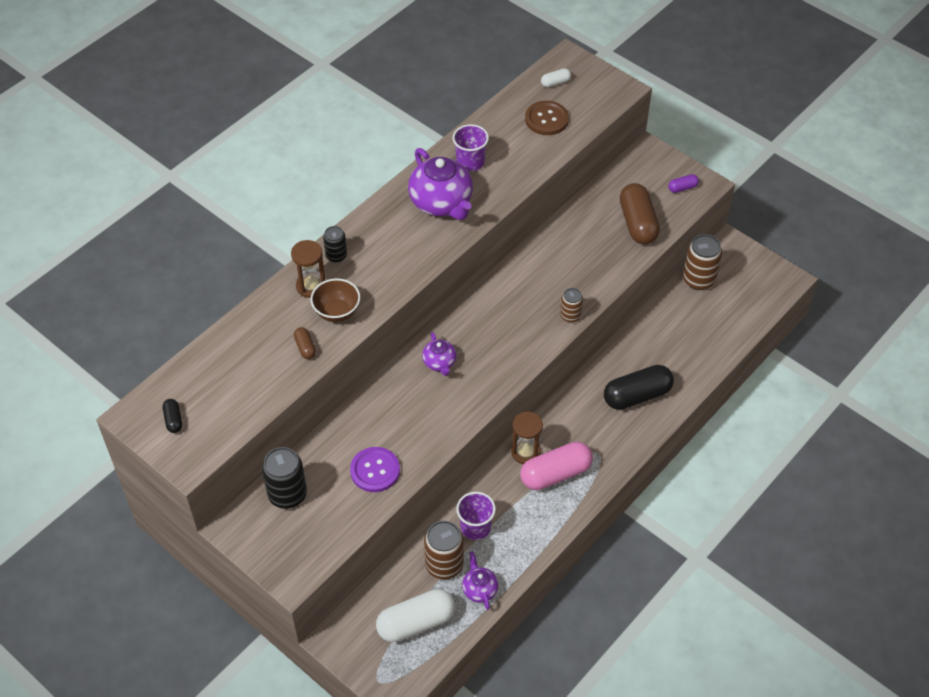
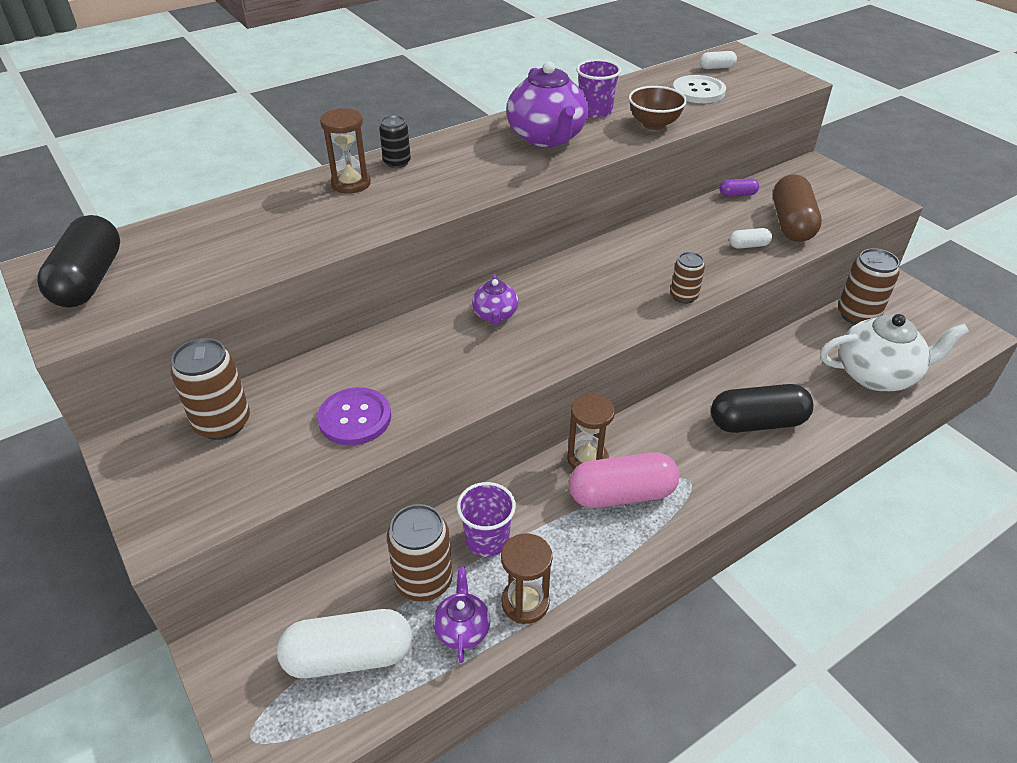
camera: 15 degrees right, 10 degrees down
(173, 420) = (89, 280): black capsule -> black capsule, size x2.17
(287, 494) = (222, 423): black can -> brown can
(305, 347) = (307, 237): brown capsule -> none
(337, 312) = (368, 211): brown bowl -> brown bowl (654, 124)
(513, 563) = (525, 602): none -> brown hourglass
(546, 119) = (698, 91): brown button -> white button
(609, 254) = (748, 245): none -> white capsule
(682, 188) = (854, 201): purple capsule -> purple capsule (737, 194)
(717, 335) = (877, 375): none -> white teapot

